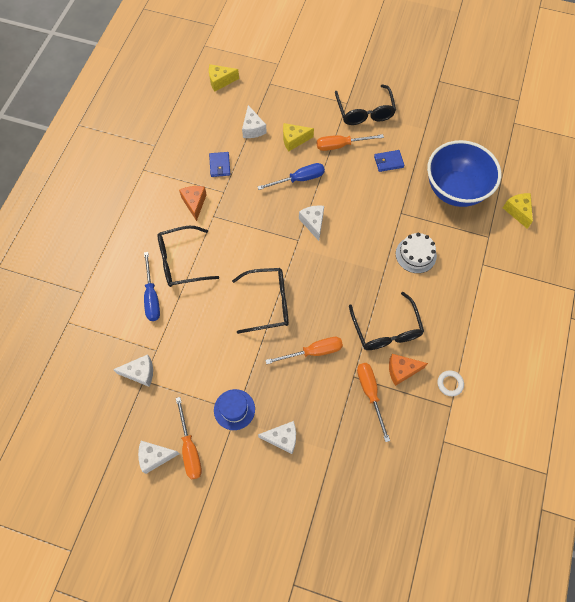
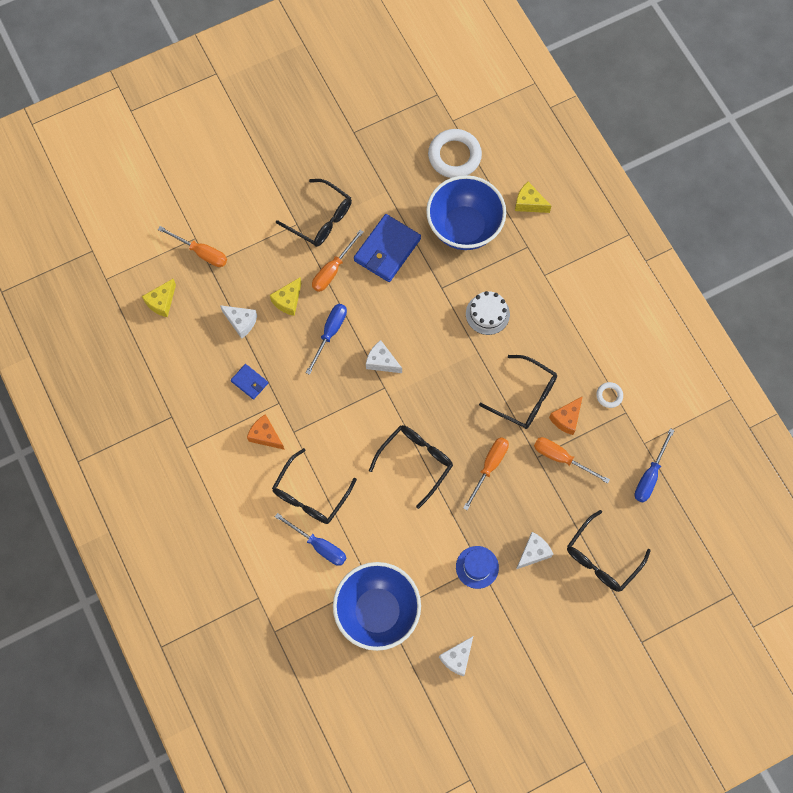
camera: 45 degrees left, 5 degrees up
(140, 373) = (377, 611): white cheese -> blue bowl
(190, 448) = (475, 627): orange screwdriver -> orange screwdriver (201, 253)
(328, 492) = (602, 558): none -> black glasses
(388, 162) = (387, 250): blue wallet -> blue wallet, size x1.96
(424, 468) = (650, 475): none -> blue screwdriver
(493, 143) = (454, 156): none -> white ring

